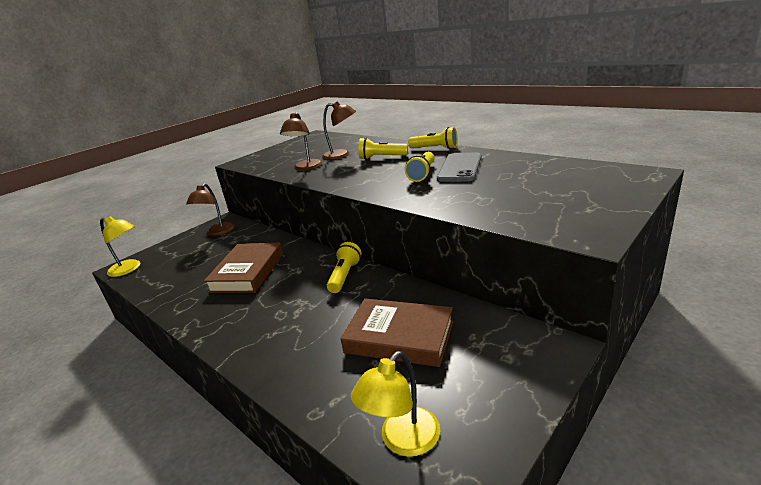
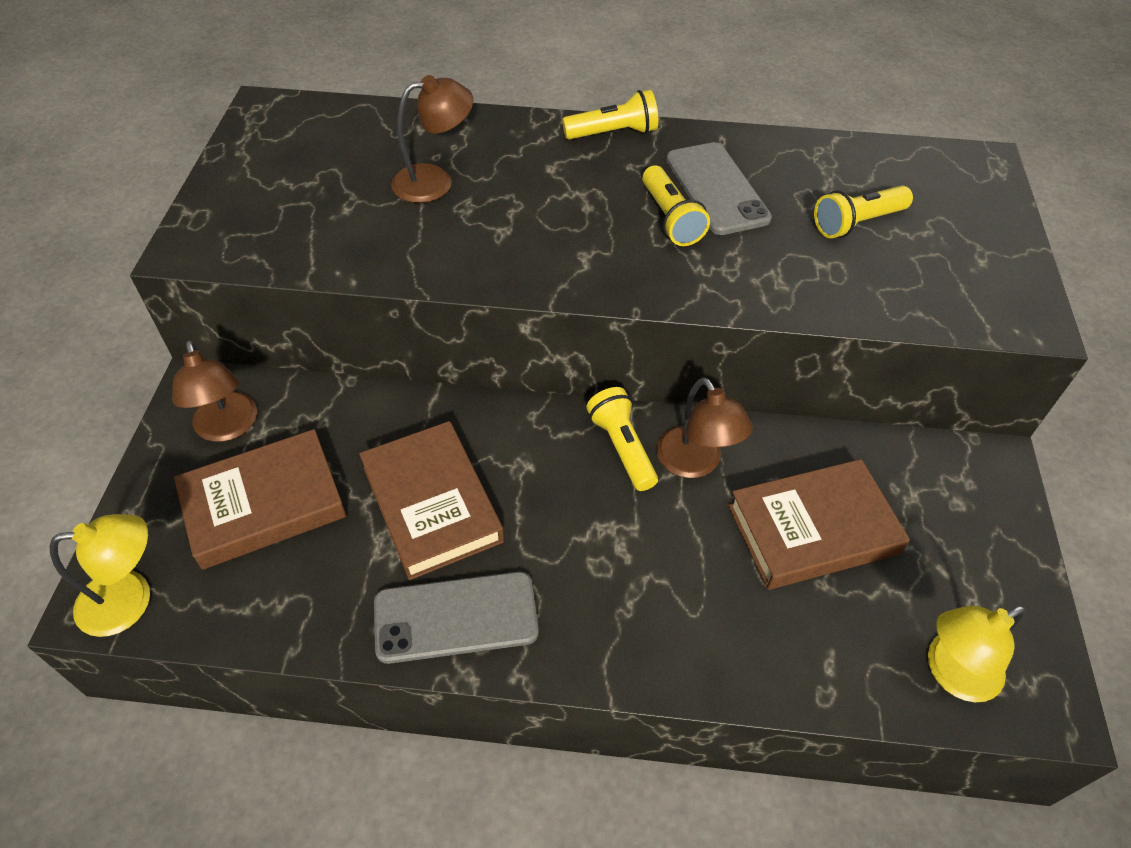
camera: 40 degrees left, 25 degrees up
(198, 256) = (264, 504): none -> brown book
(206, 310) = (456, 617): none -> grey phone
(306, 168) = (403, 240): brown lamp -> brown lamp (695, 463)
(381, 157) = (535, 178): yellow flashlight -> yellow flashlight (856, 223)
(402, 441) = (952, 673): yellow lamp -> yellow lamp turned 60 degrees clockwise

